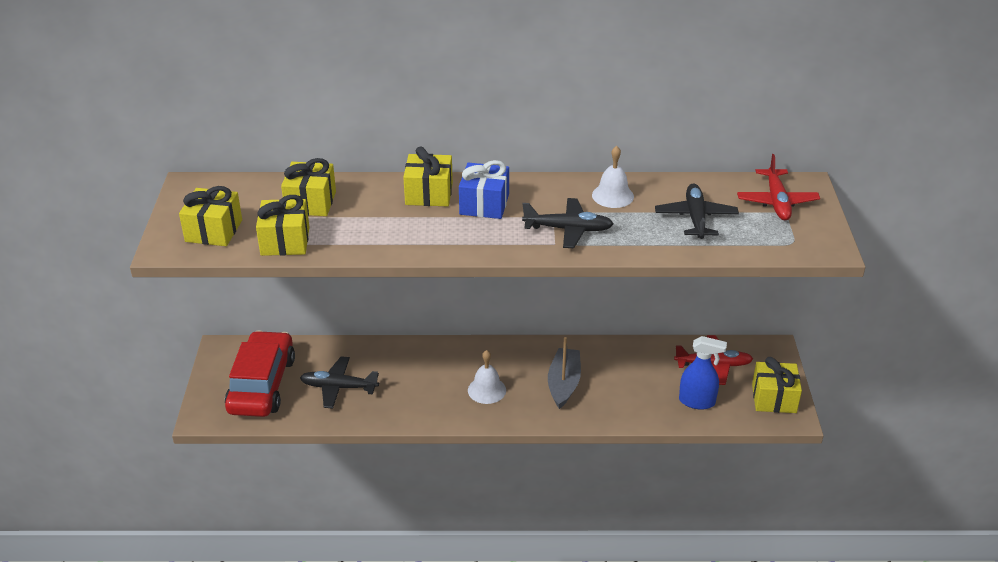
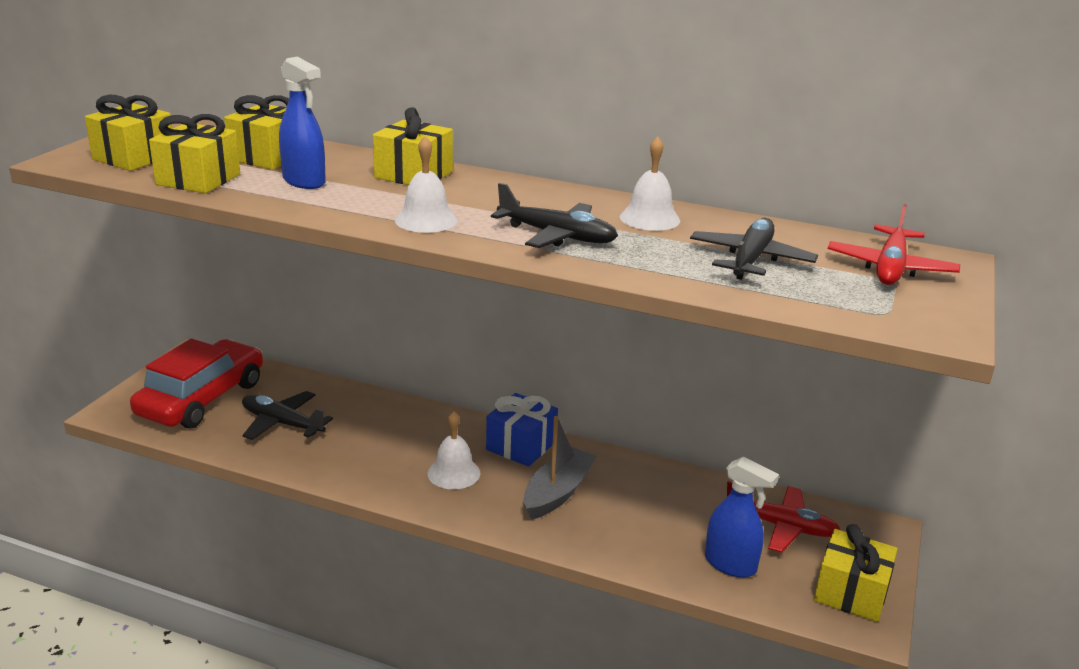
camera: 20 degrees right, 10 degrees down
(361, 222) = (304, 181): none -> blue spray bottle
(475, 238) = (426, 220): none -> white bell
(484, 204) = (471, 195): blue gift -> blue gift (521, 446)

